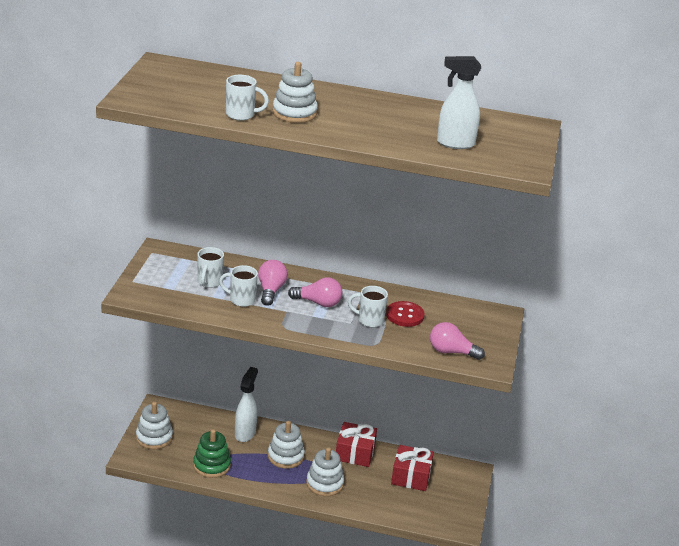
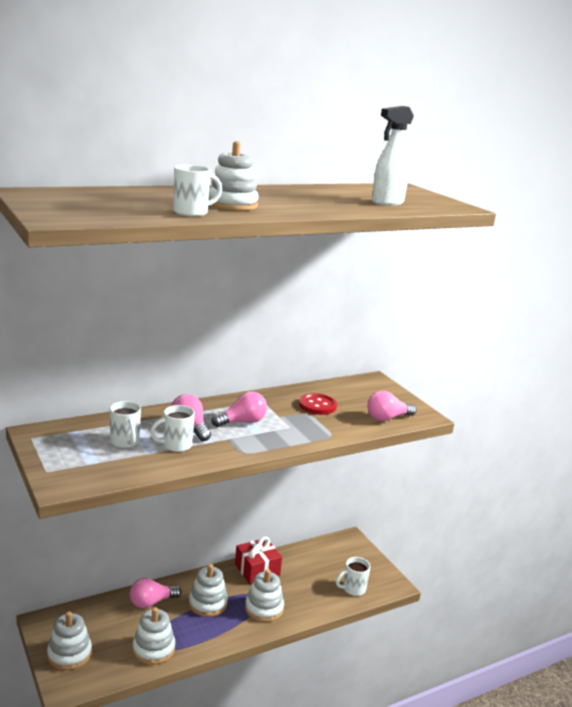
camera: 40 degrees left, 10 degrees down
(212, 465) = (153, 649): green stacking toy -> white stacking toy
(245, 433) = (151, 602): white spray bottle -> pink light bulb
(369, 320) = (299, 419): white mug -> white mug (353, 589)
(411, 476) = (317, 566): red gift -> none

